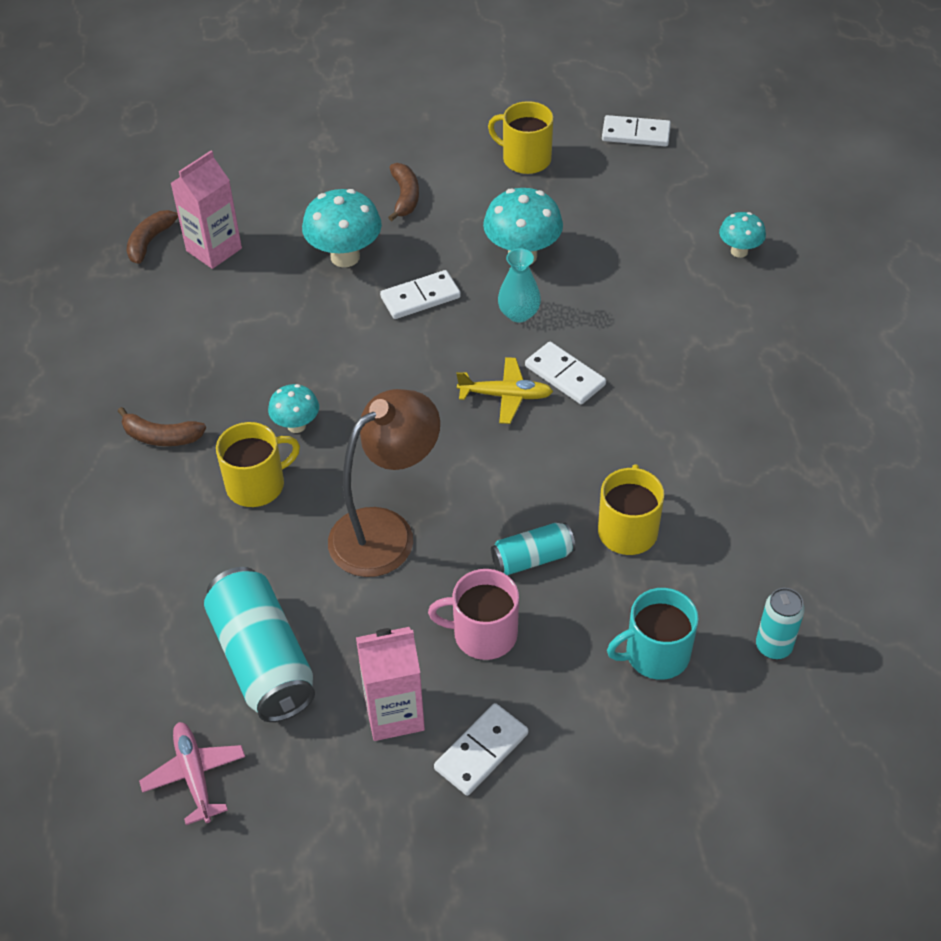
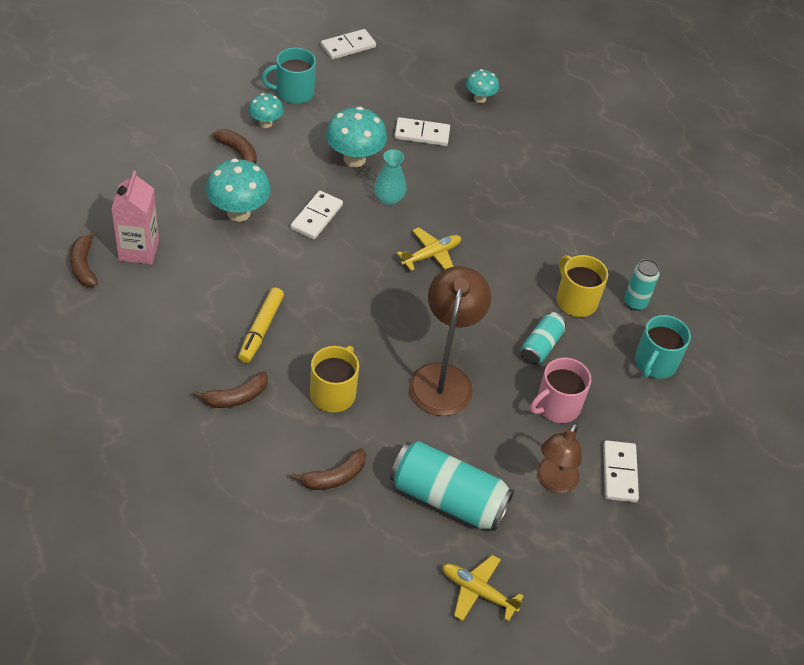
camera: 45 degrees left, 0 degrees up
(173, 568) = (334, 477): none -> brown banana
(194, 775) = (478, 592): pink plane -> yellow plane
(250, 383) = (261, 329): none -> yellow marker
(296, 425) = (320, 341): turquoise mushroom -> turquoise mushroom (265, 123)
(394, 713) = (553, 482): pink carton -> brown lamp
(525, 159) = (293, 92): yellow mug -> turquoise mug
(565, 375) = (453, 225): white domino -> white domino (422, 134)
(773, 646) = (706, 324): turquoise can -> turquoise can (635, 303)

